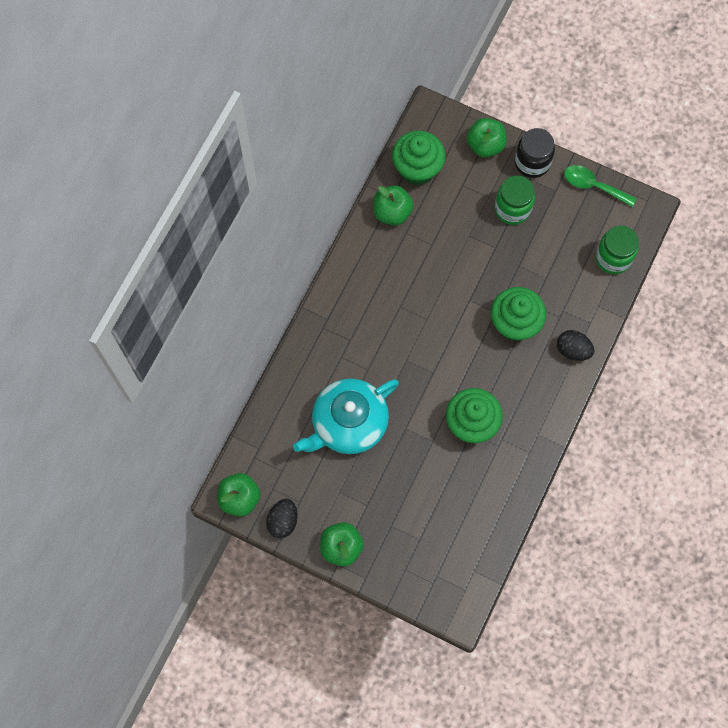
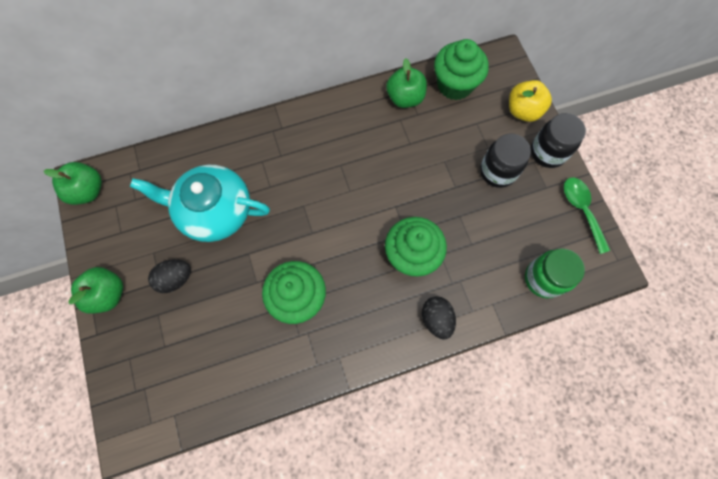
camera: 45 degrees right, 0 degrees up
(283, 521) = (94, 235): black egg -> black egg (175, 279)
(485, 145) = (523, 111): green apple -> yellow apple
(512, 209) = (497, 171): green jar -> black jar

